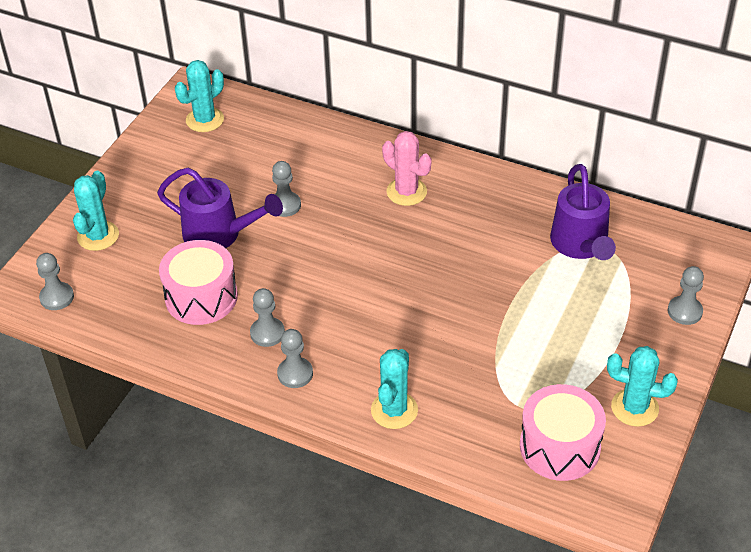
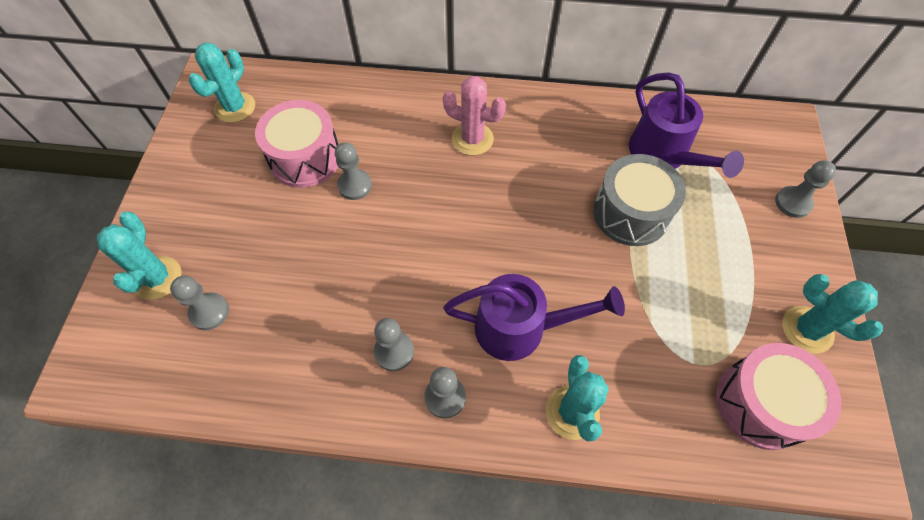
camera: 20 degrees left, 15 degrees up
(57, 297) = (129, 376): grey pawn -> grey pawn (209, 312)
(201, 297) = (303, 325): pink drum -> pink drum (305, 158)
(220, 235) = (297, 239): purple watering can -> purple watering can (521, 328)
(523, 283) = (631, 213): none -> grey drum
(634, 408) = (807, 329): turquoise cactus -> turquoise cactus turned 45 degrees clockwise

